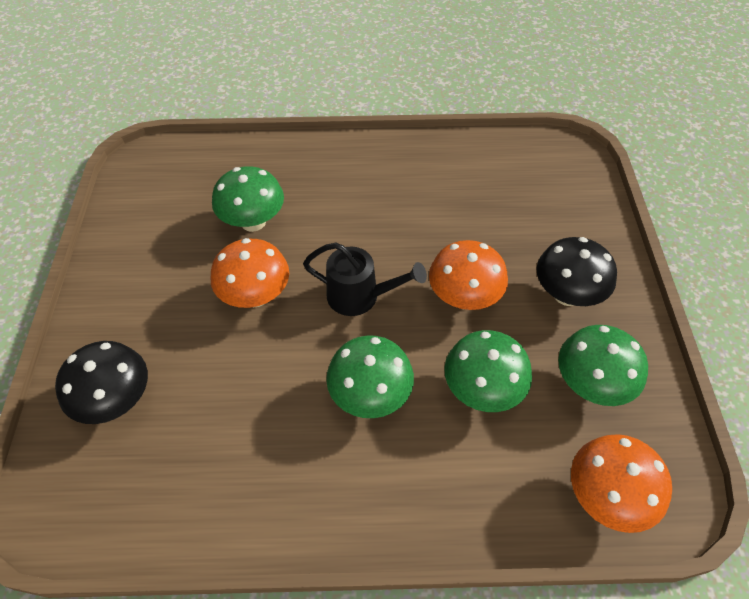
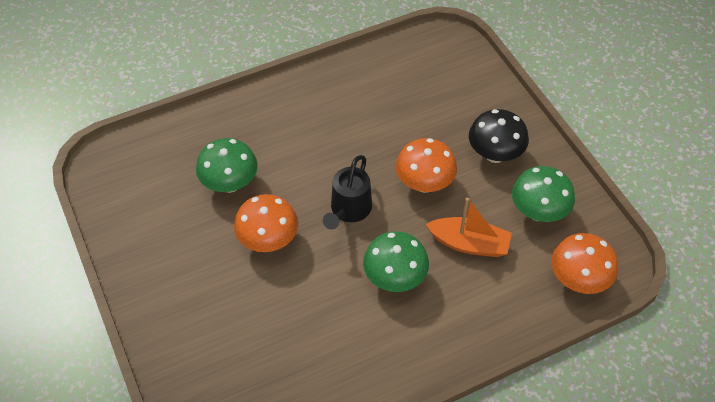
camera: 25 degrees left, 0 degrees up
(117, 400) = (211, 356): black mushroom -> none
(361, 296) = (349, 211): black watering can -> black watering can turned 120 degrees clockwise
(482, 390) = (469, 244): green mushroom -> orange boat

